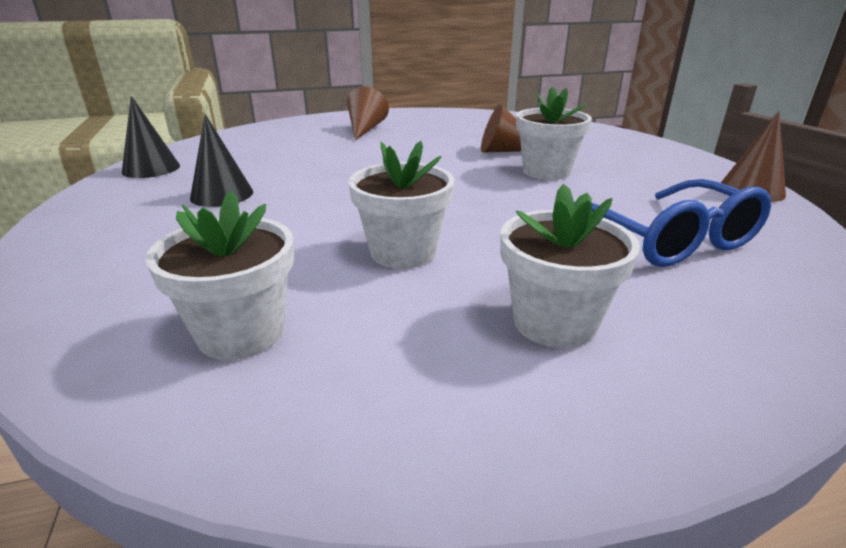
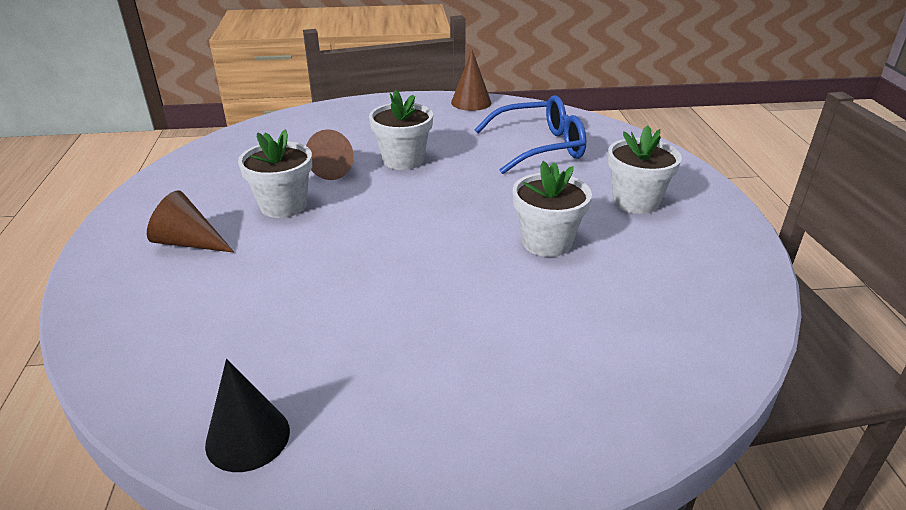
camera: 80 degrees left, 5 degrees up
(222, 194) = (388, 350): black cone -> none
(241, 332) = (657, 313): white flower pot -> white flower pot (283, 205)

